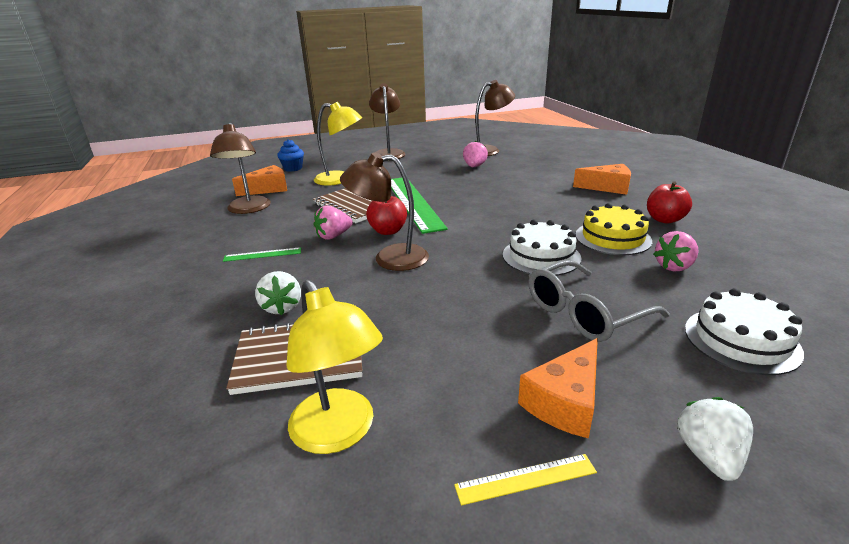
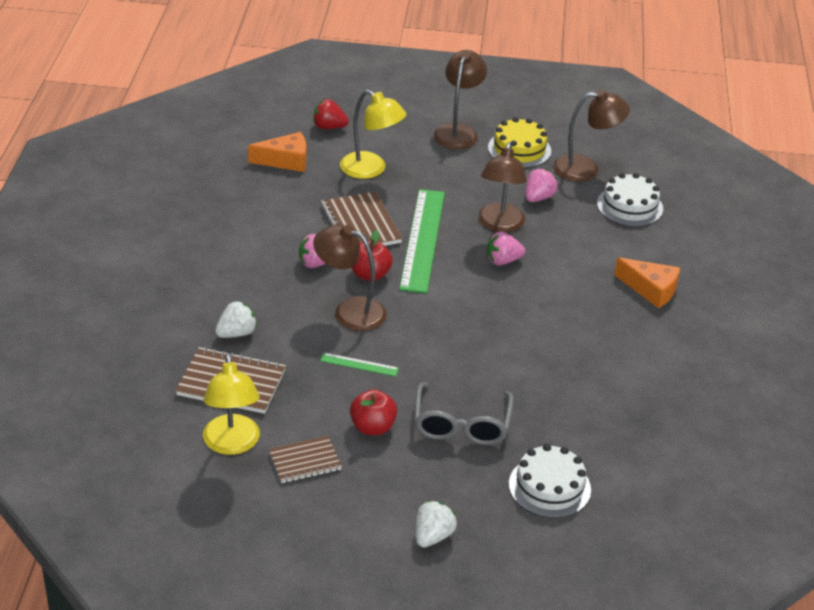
camera: 20 degrees right, 10 degrees up
(248, 209) = (253, 192): brown lamp -> brown lamp (499, 225)
(262, 254) = (243, 266): green ruler -> green ruler (359, 364)
(282, 307) = (236, 333): white strawberry -> white strawberry turned 135 degrees counterclockwise
(293, 168) = (329, 127): blue cupcake -> red strawberry
(454, 418) = (305, 461): none -> brown notebook
(525, 478) = (319, 507): yellow ruler -> none
(541, 256) = (482, 357): white cake -> white cake (629, 206)
(565, 401) = (381, 478): orange cheese -> none
(585, 312) = (461, 424): grey glasses -> grey glasses turned 75 degrees counterclockwise
(612, 238) = (571, 360): yellow cake -> yellow cake (519, 149)
(664, 219) = (650, 357): red apple -> red apple (372, 427)
(674, 266) = (585, 411): pink strawberry -> pink strawberry (502, 261)

